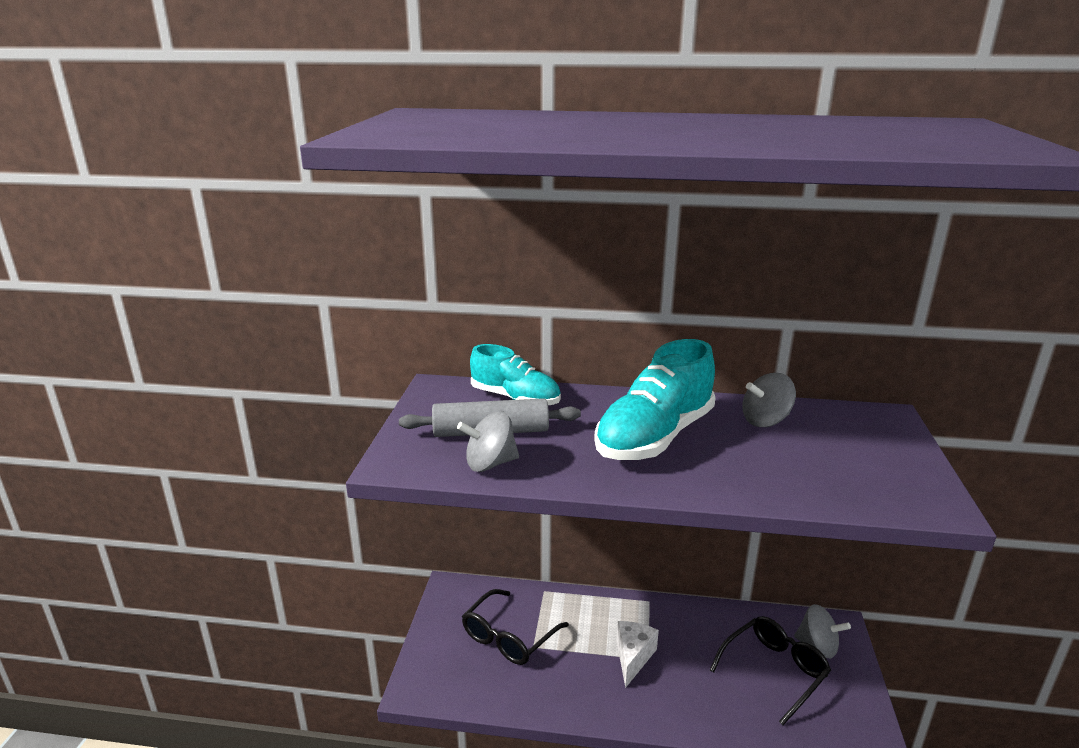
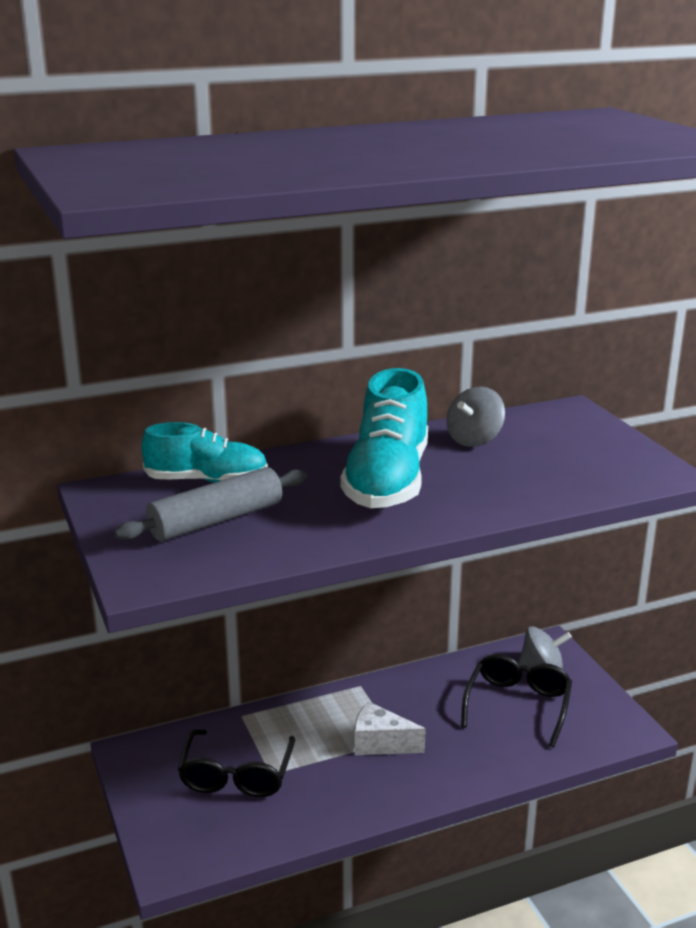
camera: 30 degrees left, 0 degrees up
(490, 464) = (249, 550): grey spinning top -> none
(633, 657) = (380, 743): white cheese -> white cheese turned 60 degrees counterclockwise

